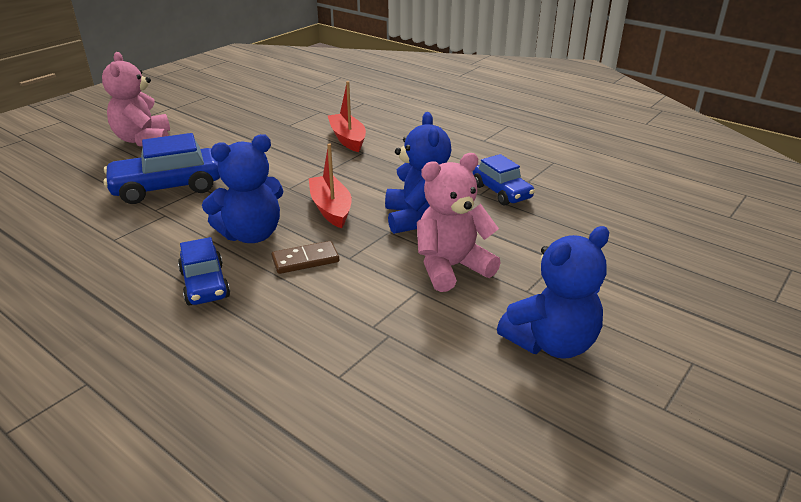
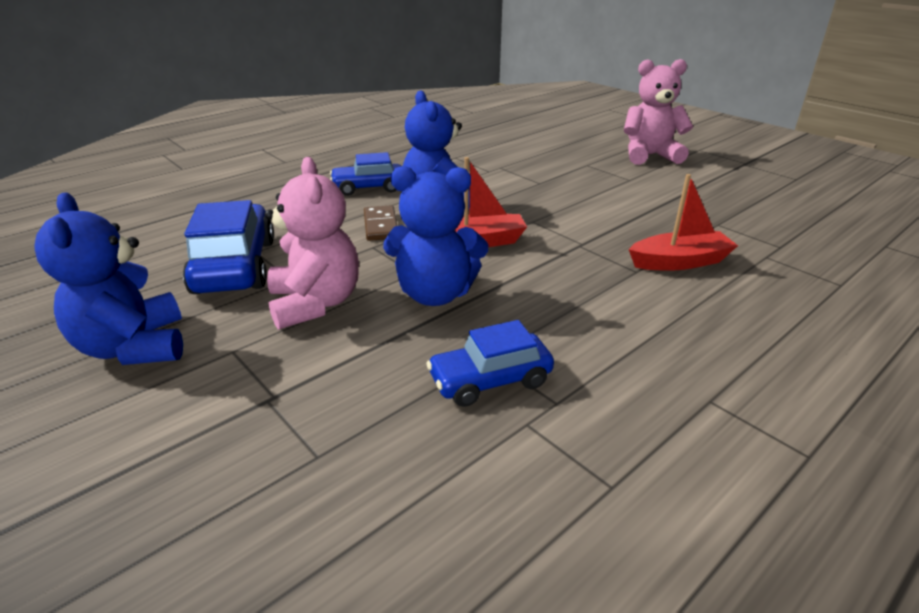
camera: 100 degrees right, 0 degrees up
(167, 187) = (541, 169): blue car -> blue car (235, 266)

